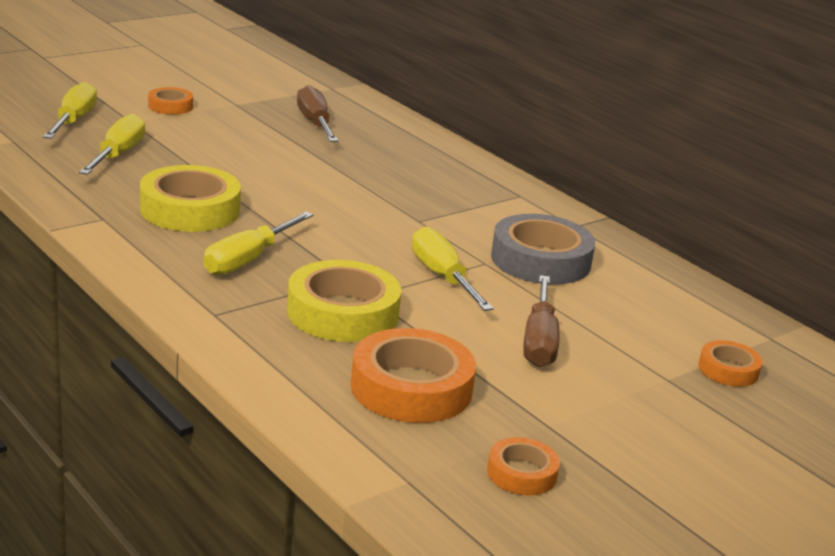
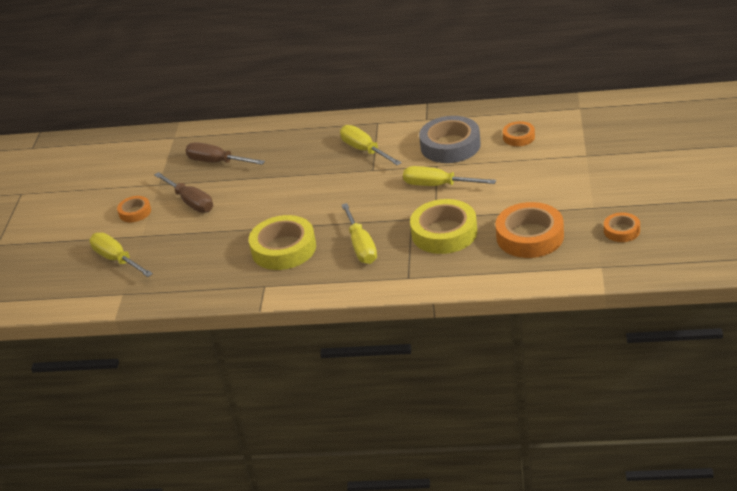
camera: 40 degrees left, 10 degrees up
(118, 154) = (184, 255): yellow screwdriver -> yellow screwdriver (364, 150)
(539, 342) = (524, 180): brown screwdriver -> brown screwdriver (191, 202)
(728, 370) = (594, 134): orange tape -> orange tape (519, 137)

